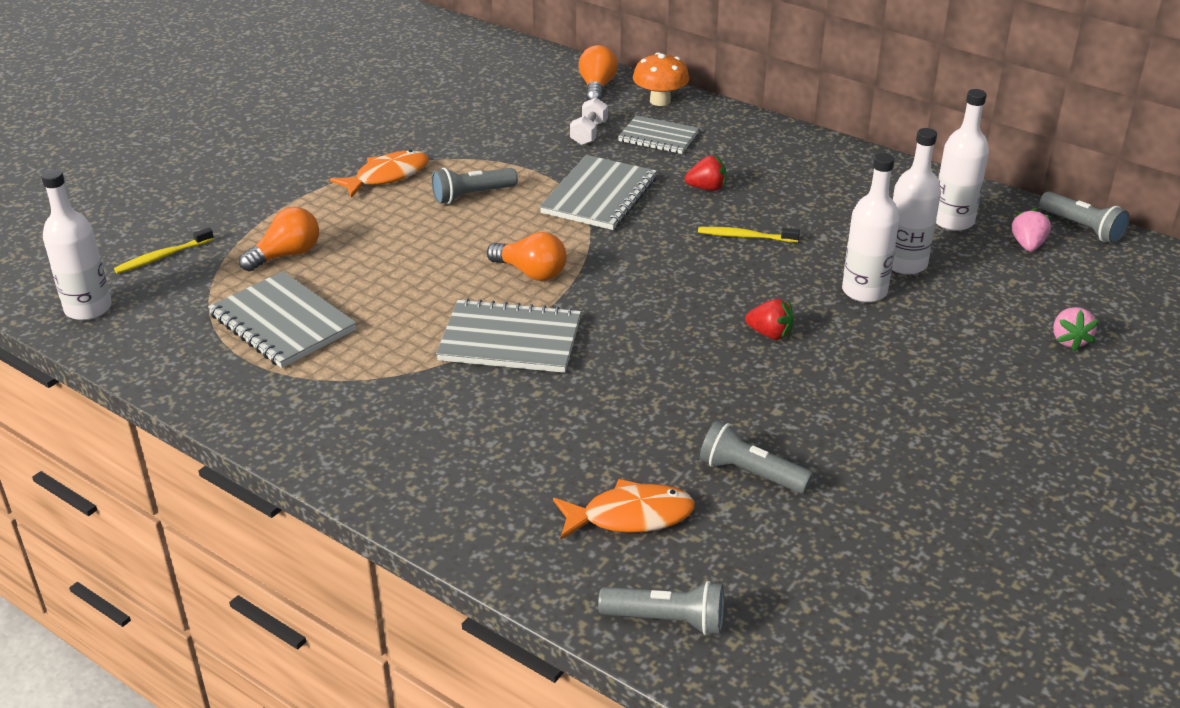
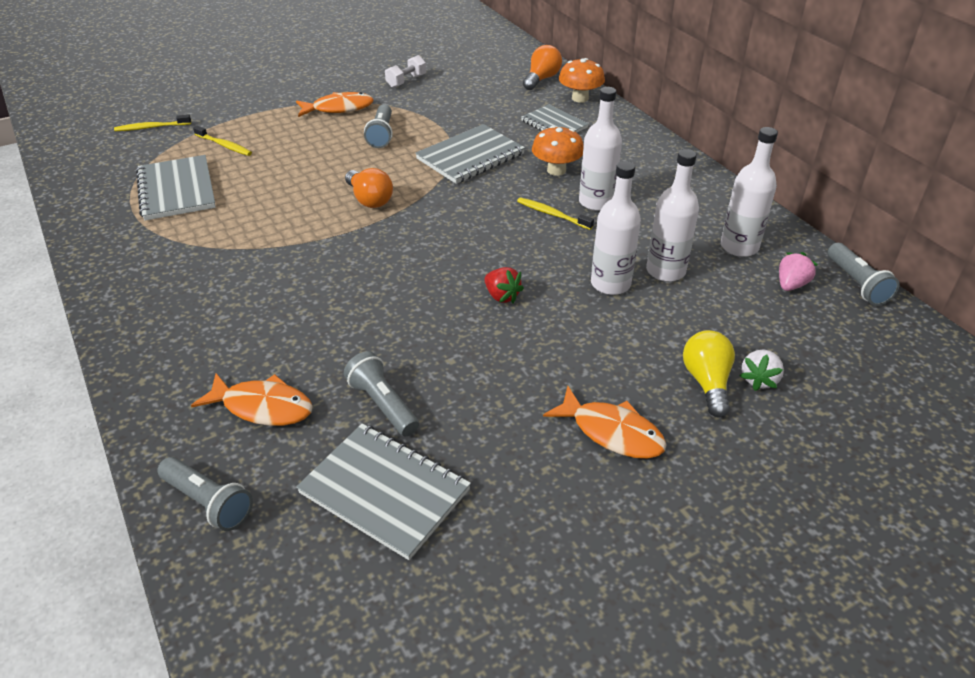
camera: 25 degrees right, 5 degrees up
(88, 308) = (77, 149): white bottle -> white bottle (596, 202)
(286, 255) = (224, 145): orange light bulb -> yellow toothbrush
(472, 195) = (381, 135): grey flashlight -> grey flashlight turned 90 degrees counterclockwise
(510, 340) = (308, 244): grey notebook -> grey notebook (384, 492)
(589, 133) = (505, 110): white dumbbell -> white dumbbell (406, 81)
(707, 188) = (556, 170): red strawberry -> orange mushroom
(983, 427) = (612, 432): none -> orange fish
(1027, 357) = (707, 382): none -> yellow light bulb
(1069, 340) = (759, 380): pink strawberry -> white strawberry

